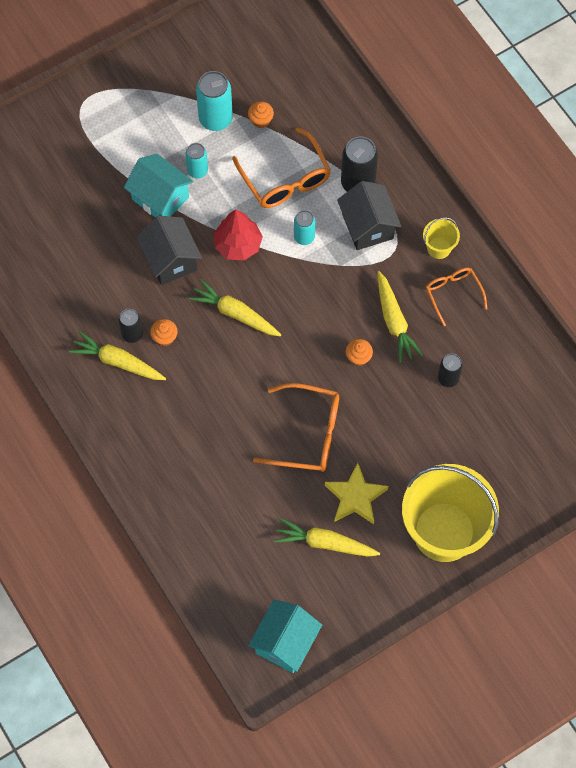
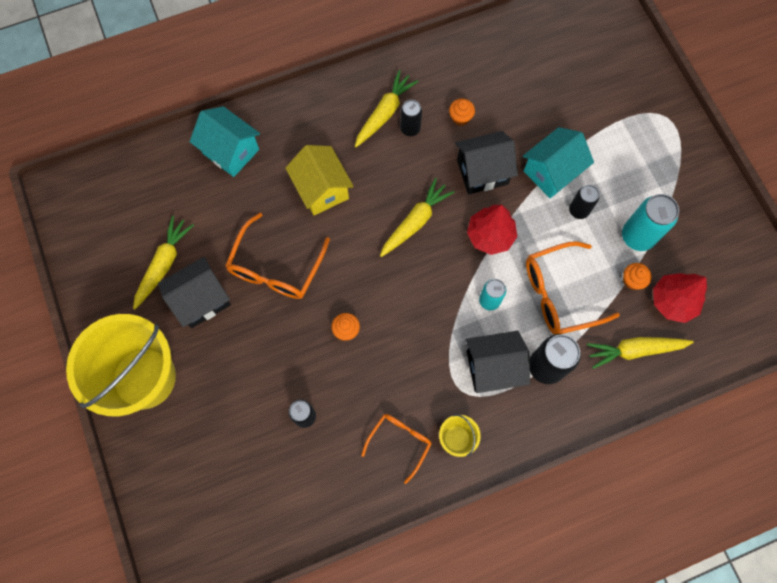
camera: 100 degrees right, 5 degrees up
(164, 337) = (401, 156): orange cupcake -> orange cupcake (460, 118)
(197, 171) = (578, 210): turquoise can -> black can
(216, 407) = (322, 190): none -> yellow house
(275, 86) = (672, 301): none -> red tree
(285, 643) = (81, 213): turquoise house -> turquoise house (231, 151)
(355, 497) = (201, 300): yellow star -> black house
(394, 321) = (379, 373): yellow carrot -> yellow carrot (635, 350)
(453, 294) = (399, 442): orange glasses -> orange glasses turned 45 degrees counterclockwise

